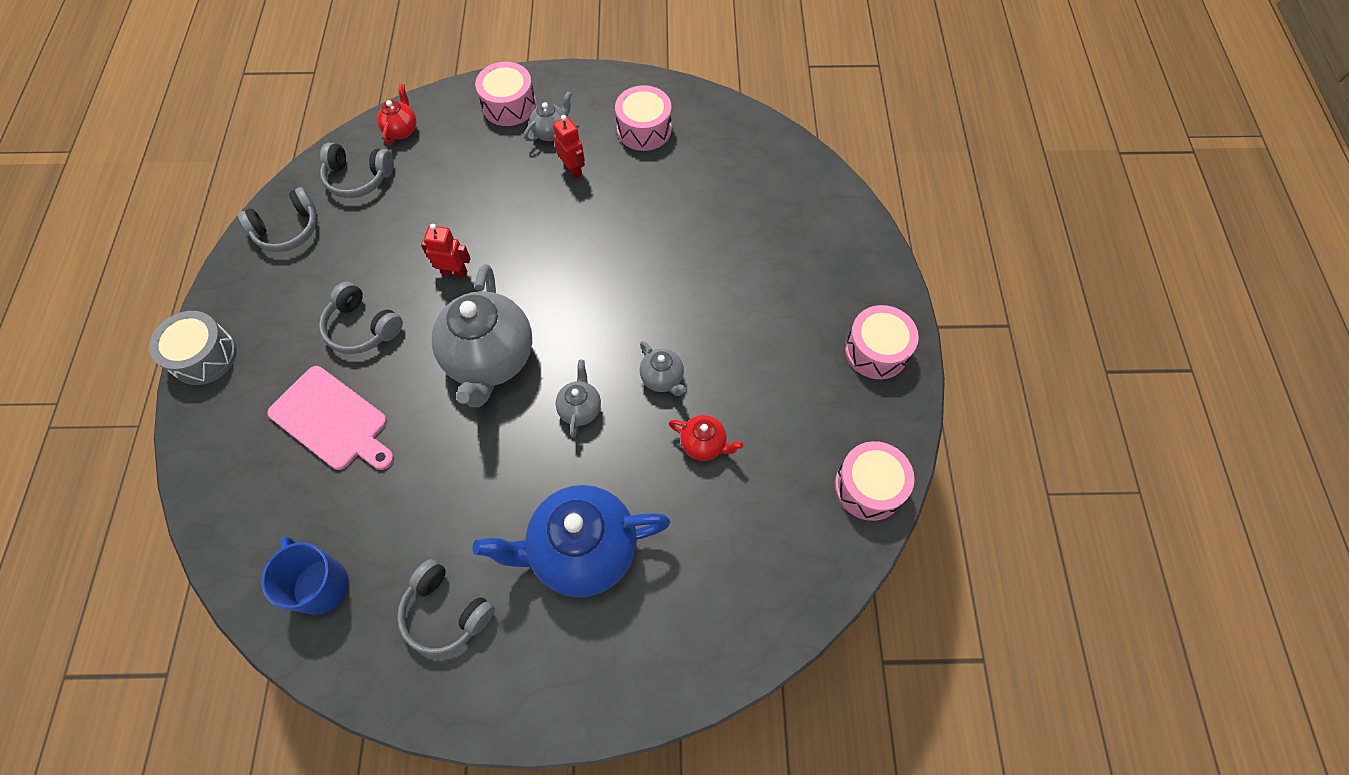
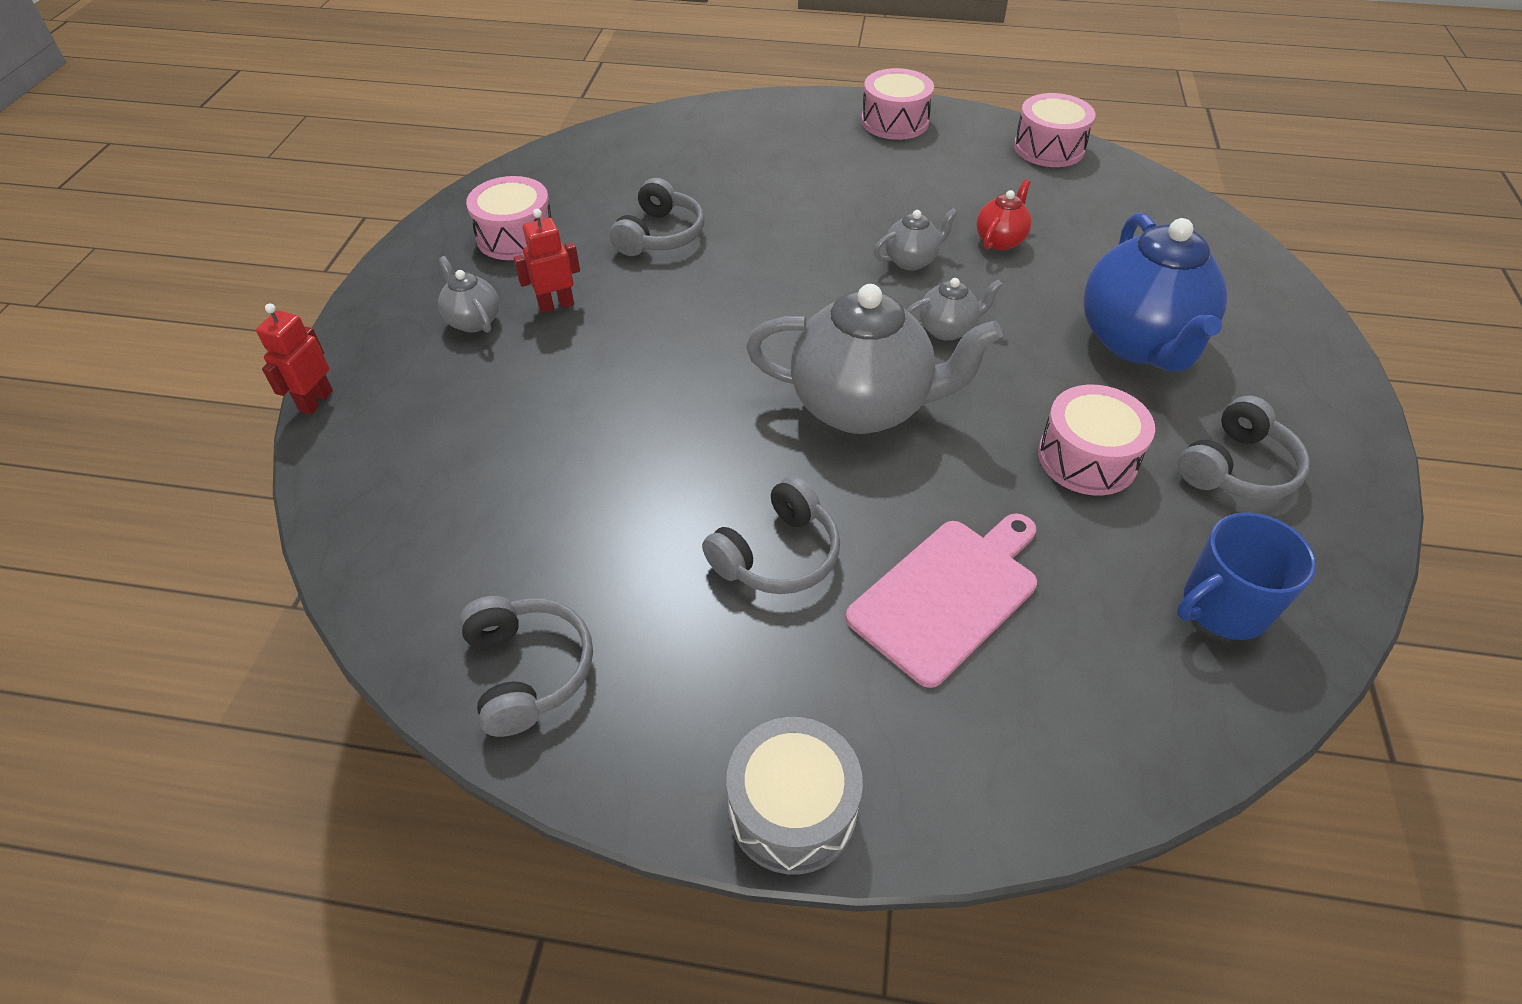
camera: 80 degrees left, 15 degrees down
(358, 178) = (450, 559): grey headphones -> grey headphones (660, 235)
(402, 130) = (367, 495): red teapot -> none
(454, 272) = (700, 438): red robot -> red robot (316, 401)
(509, 105) = (391, 361): pink drum -> pink drum (1087, 458)
(580, 409) = (947, 329): grey teapot -> grey teapot turned 150 degrees clockwise

